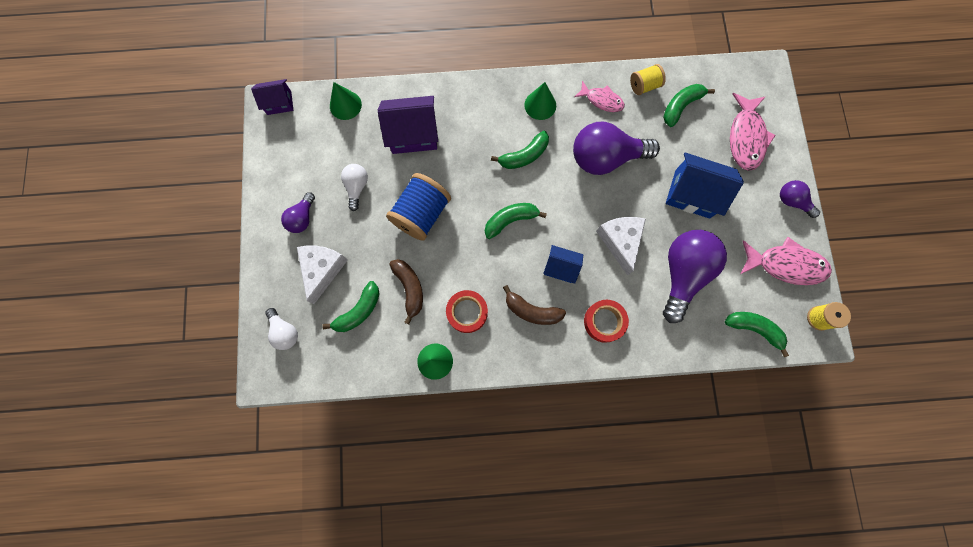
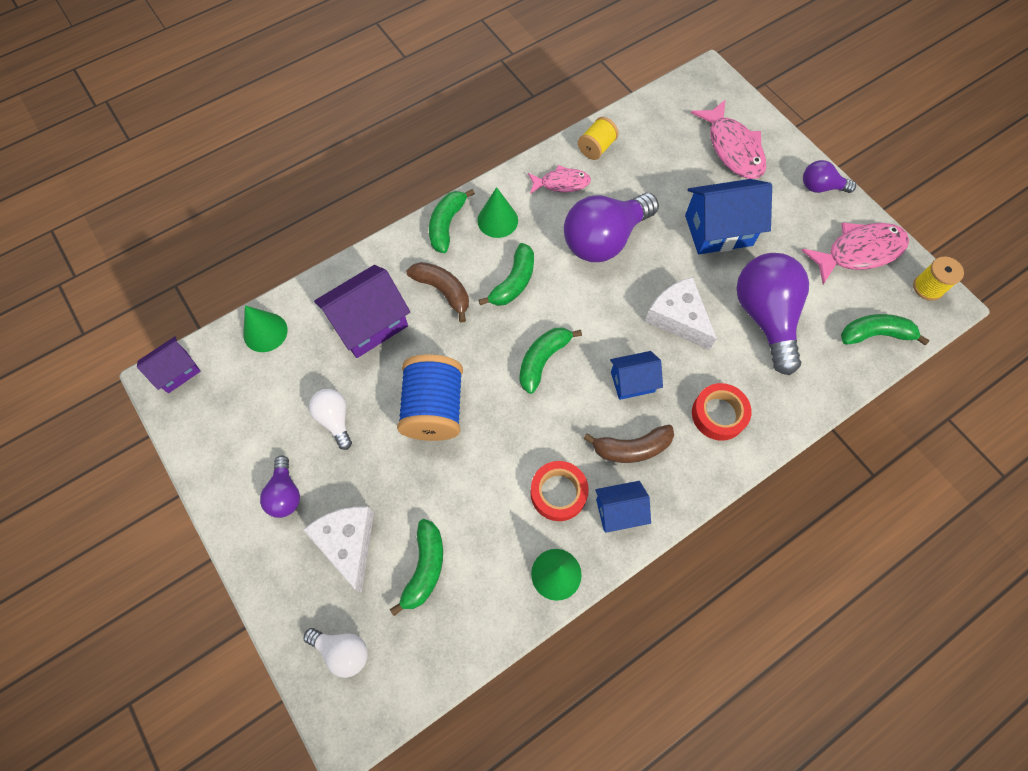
camera: 30 degrees left, 10 degrees down
(410, 289) = (472, 504): brown banana -> brown banana (443, 291)
(498, 346) = (619, 511): none -> blue house
(681, 106) = (647, 150): green banana -> green banana (446, 225)

